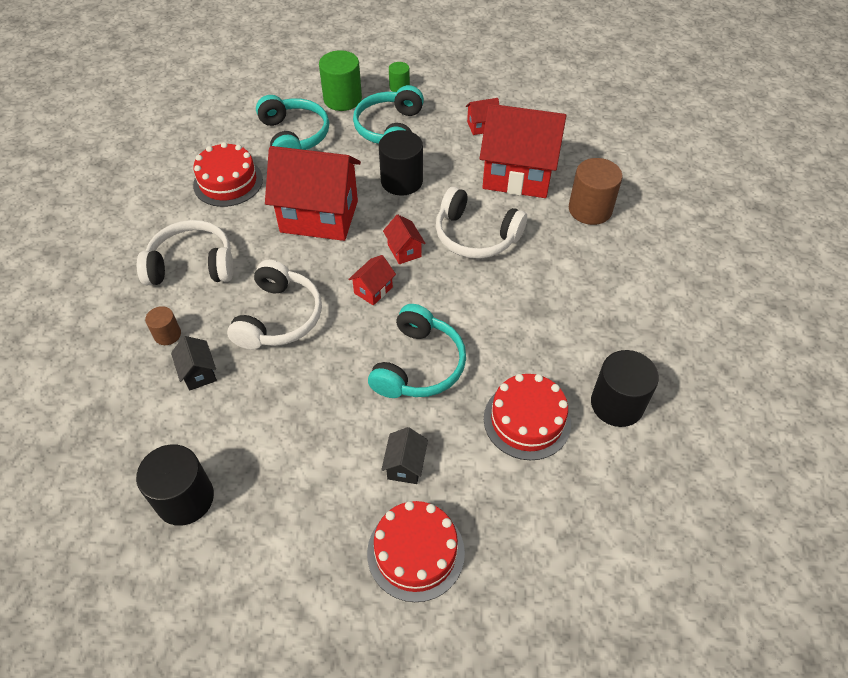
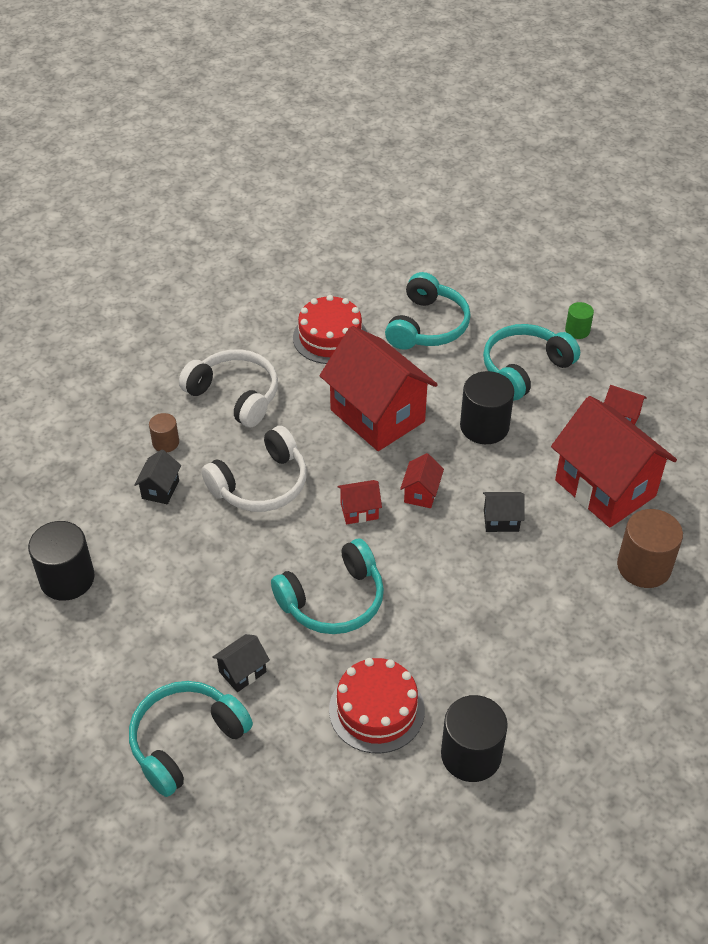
camera: 40 degrees right, 5 degrees down
(342, 99) = (508, 313): green cylinder -> none
(415, 552) = (186, 741): red cake -> turquoise headphones
(475, 236) = (501, 520): white headphones -> black house

